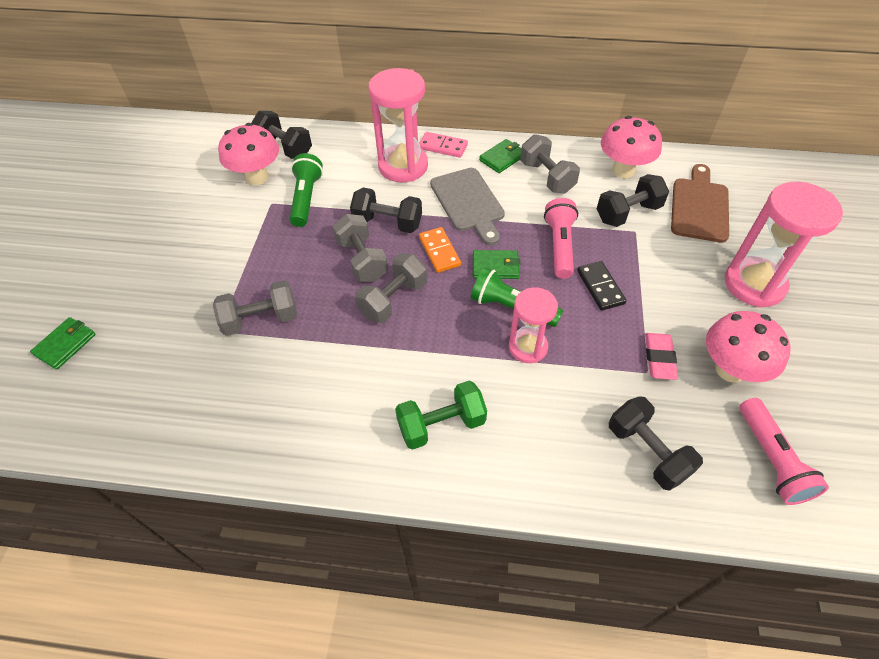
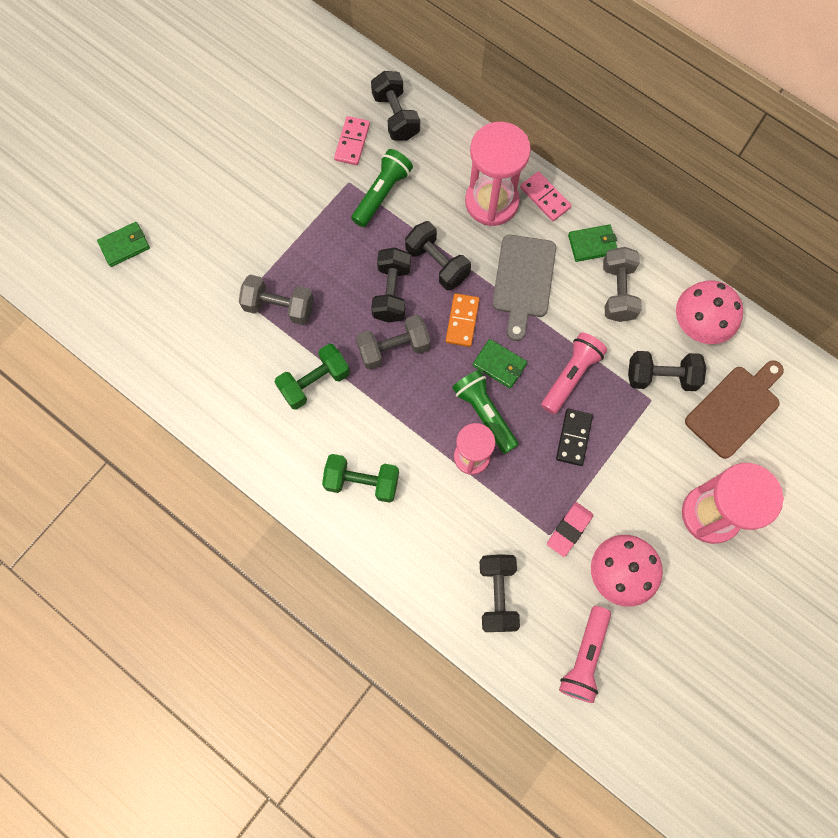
camera: 30 degrees right, 20 degrees up
(257, 177) = (352, 142): pink mushroom -> pink domino
(335, 363) = (314, 382): none -> green dumbbell
(362, 260) = (391, 292): grey dumbbell -> black dumbbell

